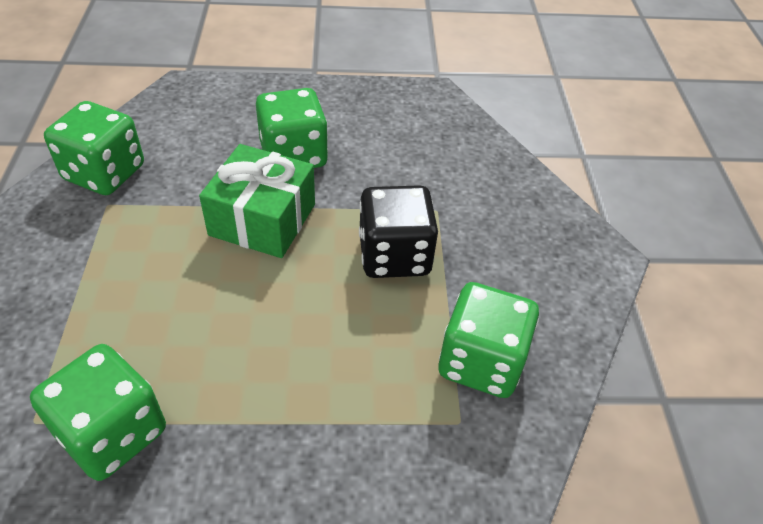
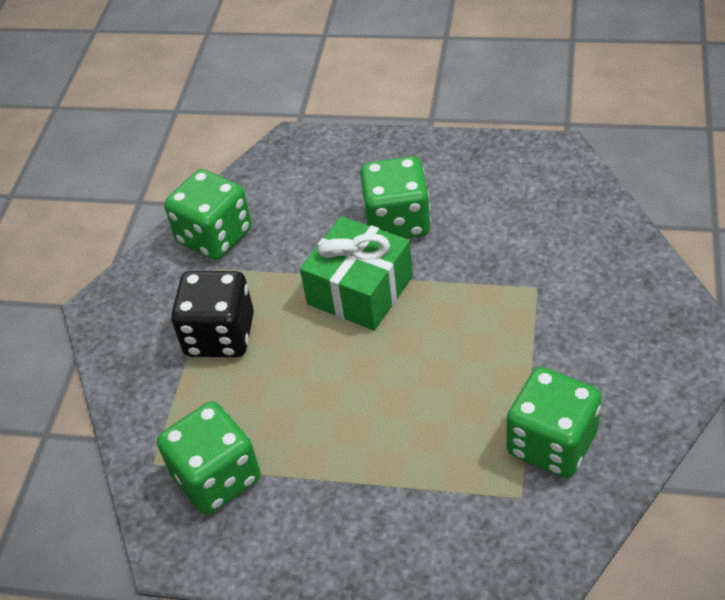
camera: 20 degrees right, 0 degrees up
(394, 255) = (484, 333): black dice -> black dice (220, 335)

